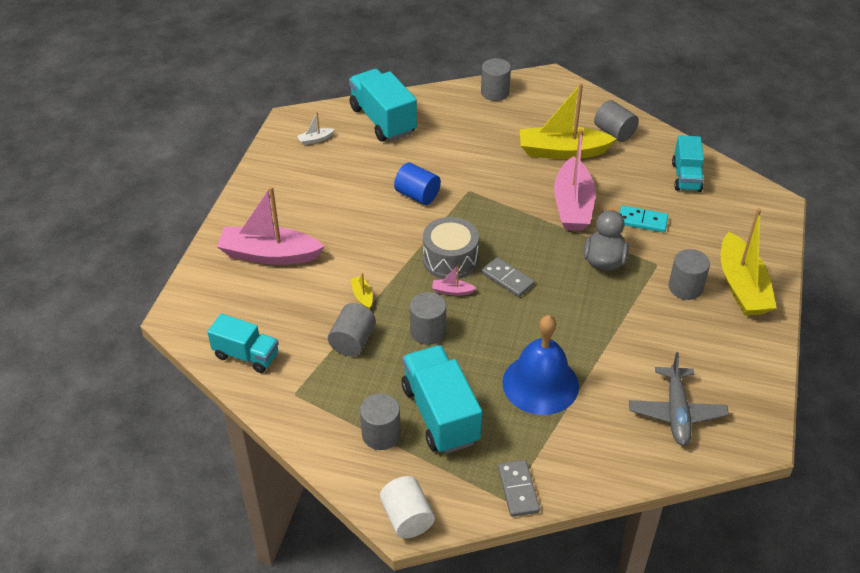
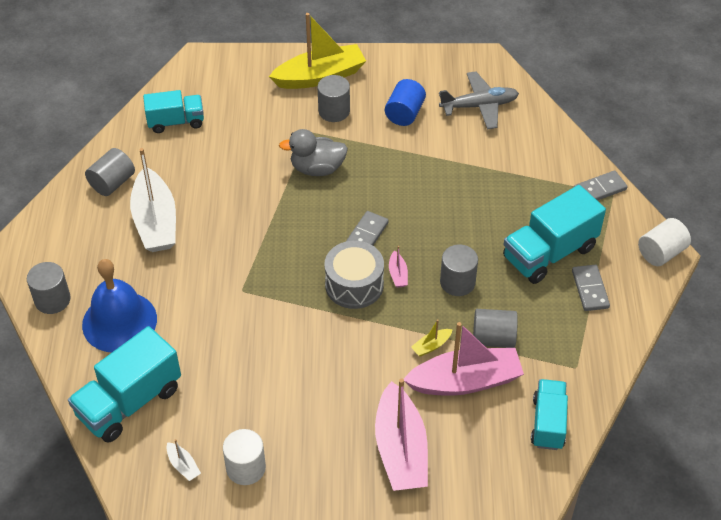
camera: 105 degrees left, 5 degrees up
(297, 169) = (246, 468): none -> white cylinder
(381, 434) = (590, 289): grey cylinder -> grey domino
(417, 195) = (262, 335): blue cylinder -> blue cylinder (404, 113)
(540, 384) = (486, 192): blue bell -> blue bell (119, 321)
(562, 151) = (155, 221): yellow boat -> white boat
(573, 205) = (243, 201): pink boat -> pink boat (465, 381)
(642, 221) = (251, 147): turquoise domino -> none

